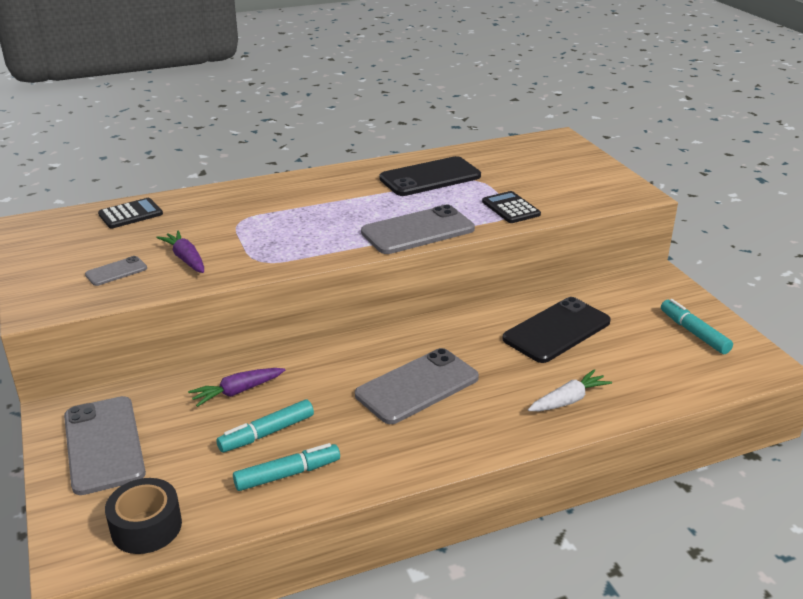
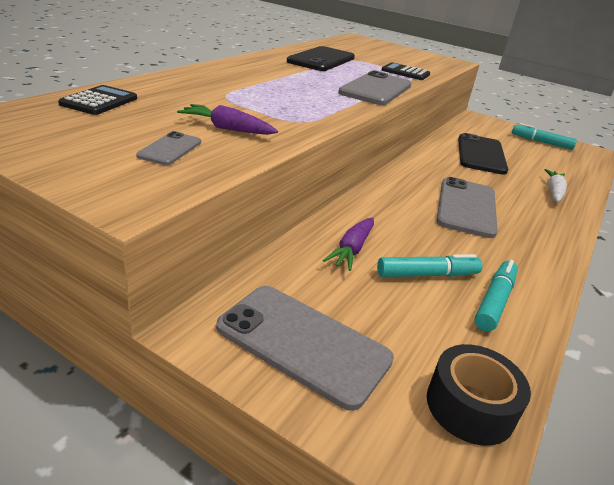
camera: 40 degrees left, 0 degrees up
(266, 433) = (427, 275): turquoise marker -> turquoise marker turned 120 degrees counterclockwise

